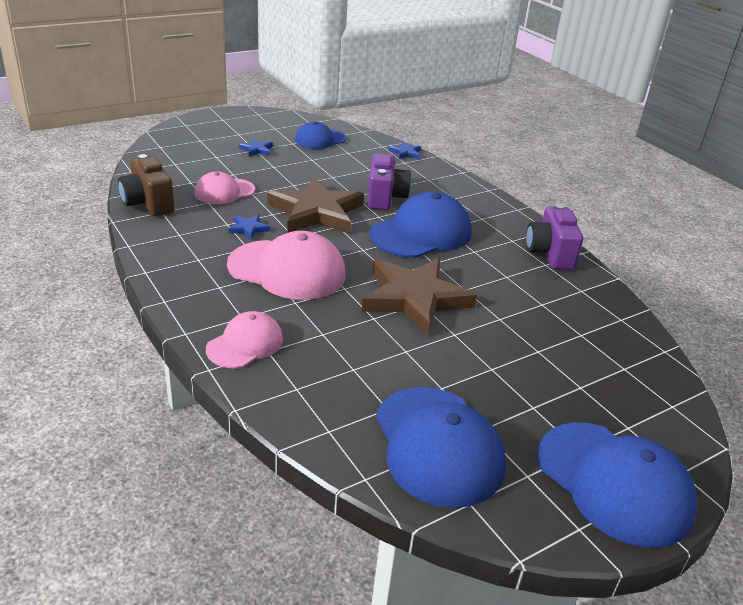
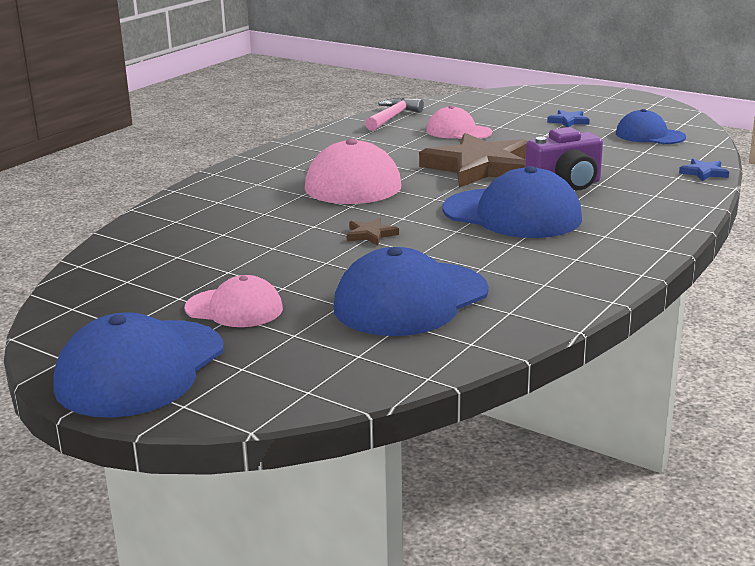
camera: 70 degrees right, 10 degrees down
(148, 203) = (392, 117): brown camera -> pink hammer
(245, 344) = (219, 193): pink cap -> pink cap (234, 308)
(248, 229) = (404, 153): blue star -> none
(414, 298) = (370, 234): brown star -> brown star, size x0.40
(437, 445) = (139, 283): blue cap -> blue cap (410, 300)
(549, 254) = (575, 283): purple camera -> none

